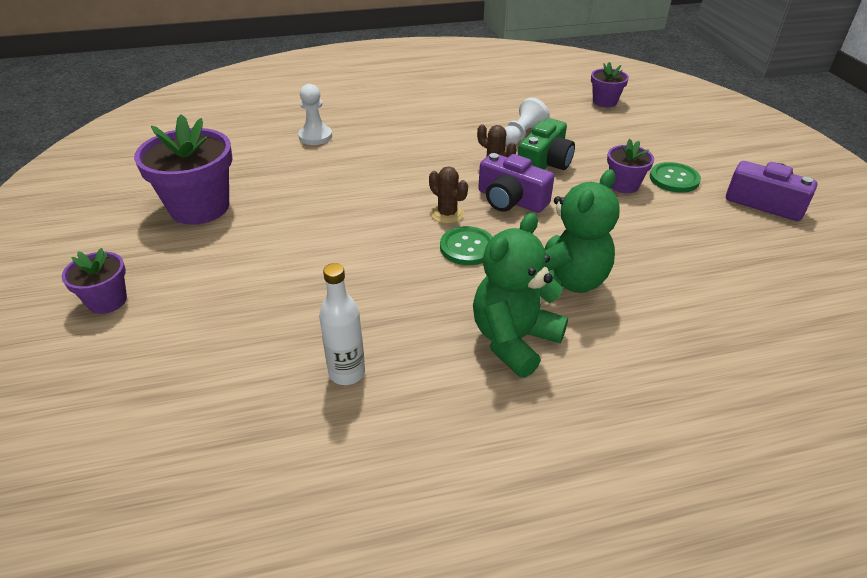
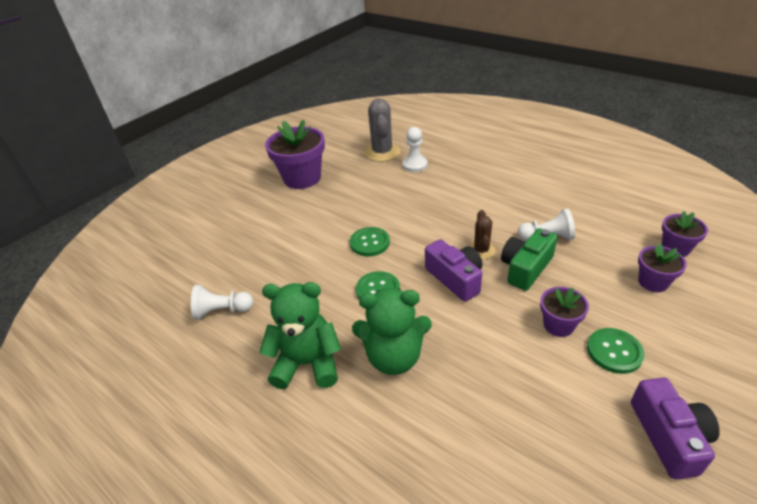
camera: 55 degrees right, 0 degrees up
(107, 301) = (209, 204): purple flower pot -> purple flower pot (653, 282)
(257, 141) = (382, 152): none -> grey cactus
(347, 373) = (222, 311): white bottle -> white pawn
(391, 219) = (370, 243): none -> green button
(447, 214) = (403, 261): brown cactus -> none
(511, 200) = (455, 278): purple camera -> purple camera turned 150 degrees clockwise
(544, 163) = (526, 268): green camera -> green camera turned 135 degrees clockwise

